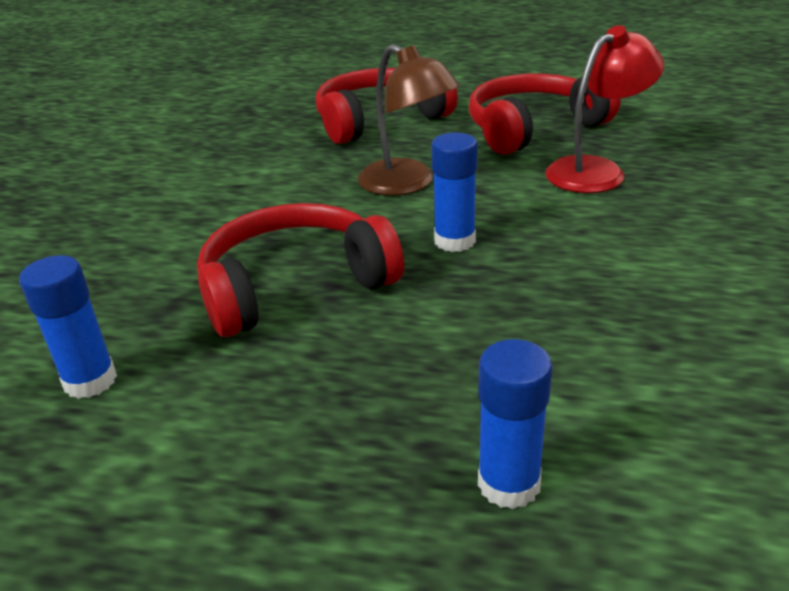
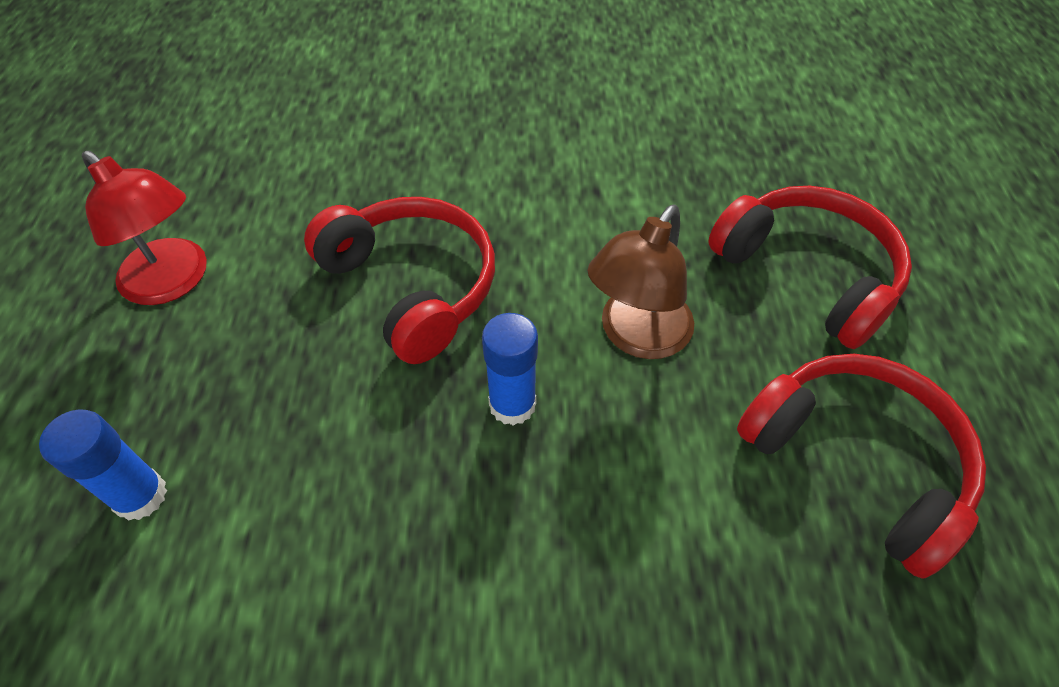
camera: 75 degrees right, 20 degrees up
(90, 381) = (280, 200): blue glue stick -> none
(596, 170) = (738, 557): red lamp -> red lamp (174, 282)

